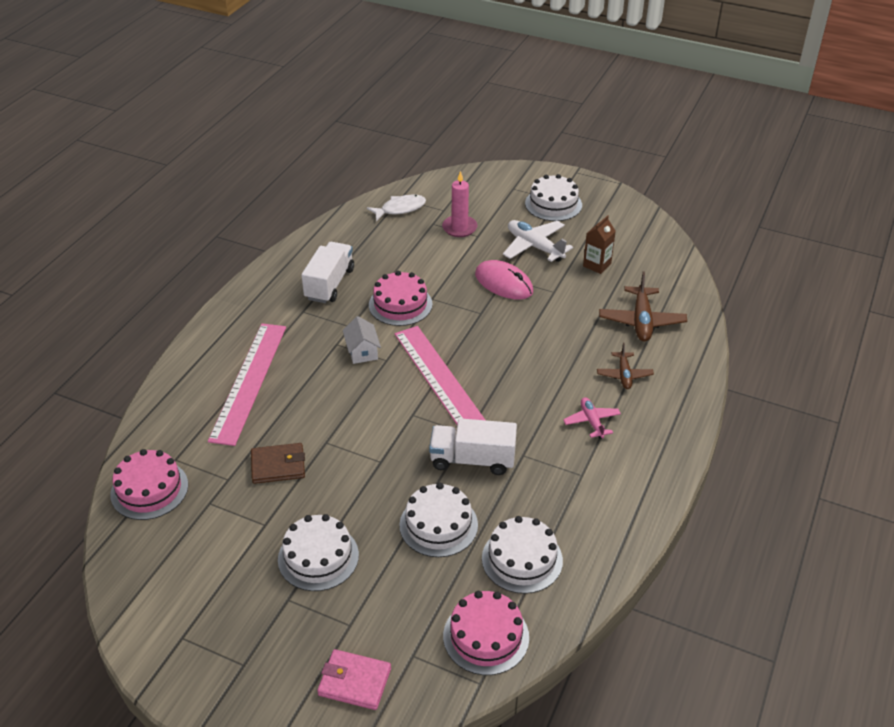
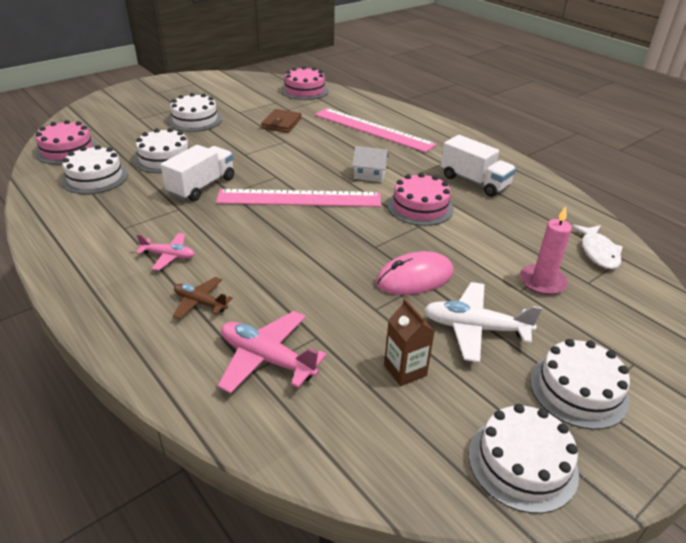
camera: 115 degrees right, 5 degrees down
(354, 681) = (104, 112): pink wallet -> none
(534, 247) = (475, 328): white plane -> white plane turned 150 degrees counterclockwise
(621, 215) = (522, 463): none -> white cake
(641, 321) = (267, 359): brown plane -> pink plane

